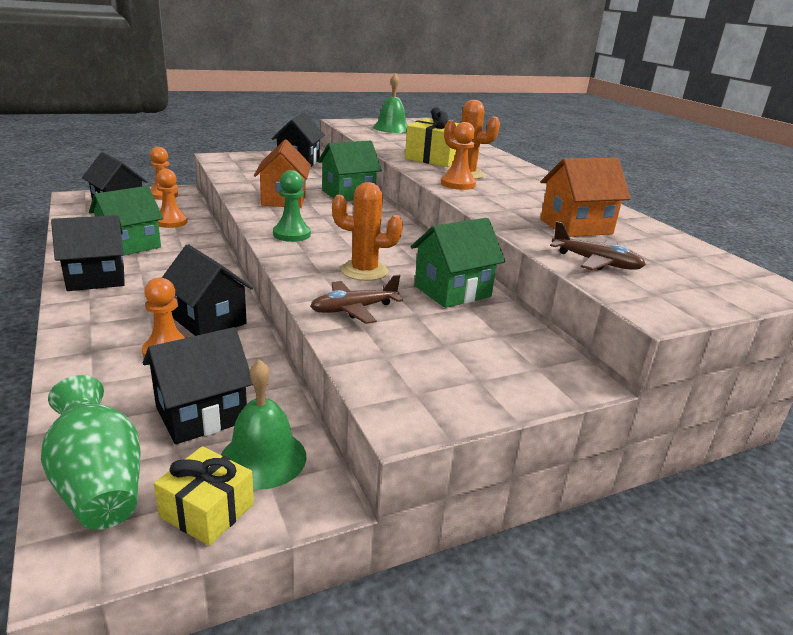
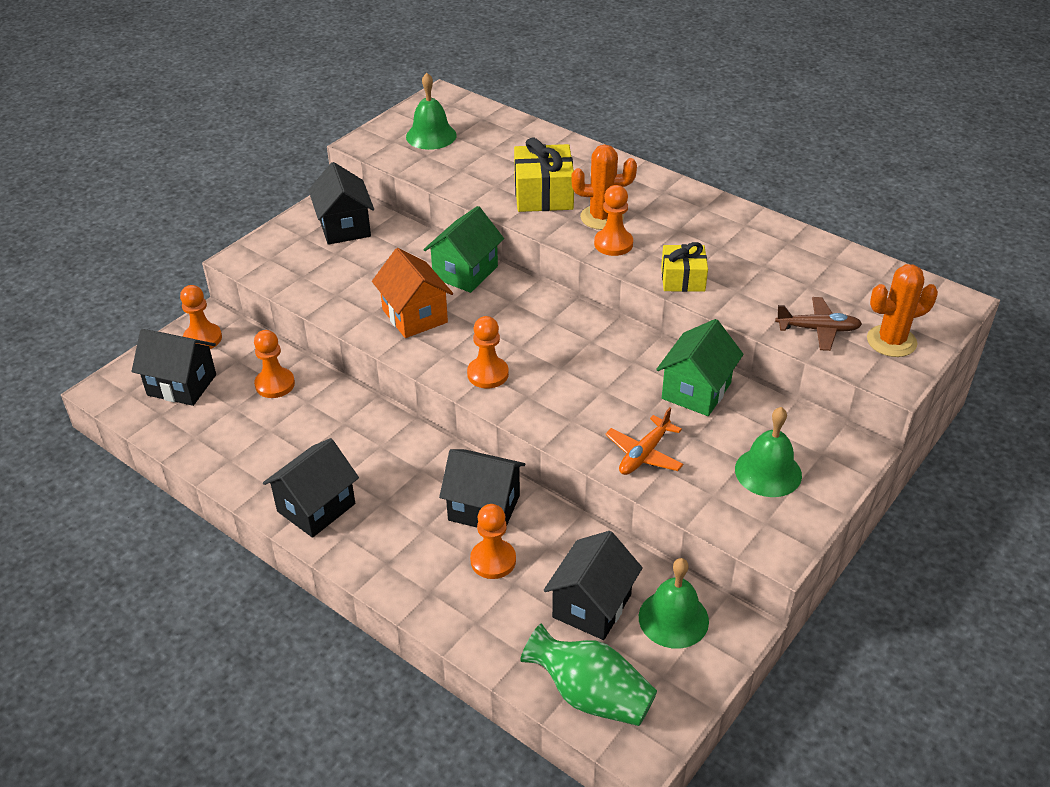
camera: 25 degrees left, 15 degrees up
(130, 245) = (283, 443): green house -> none
(207, 510) = (681, 675): yellow gift -> yellow gift (683, 279)
(291, 234) = (488, 374): green pawn -> orange pawn
(353, 309) = (644, 454): brown plane -> orange plane
(364, 271) = (604, 398): orange cactus -> orange cactus (891, 341)
(461, 360) = (768, 472): none -> green bell
(576, 227) = (767, 277): orange house -> none

